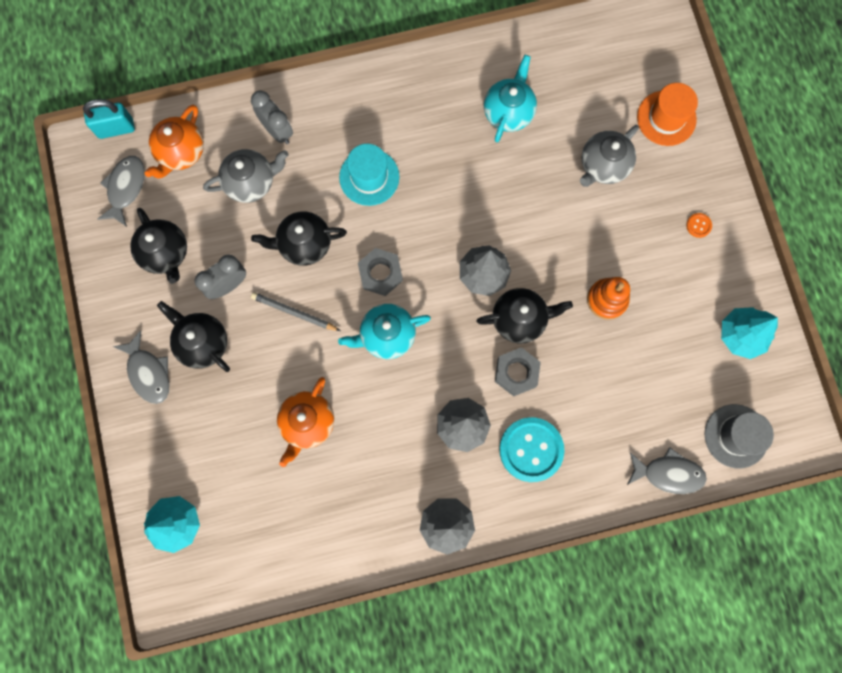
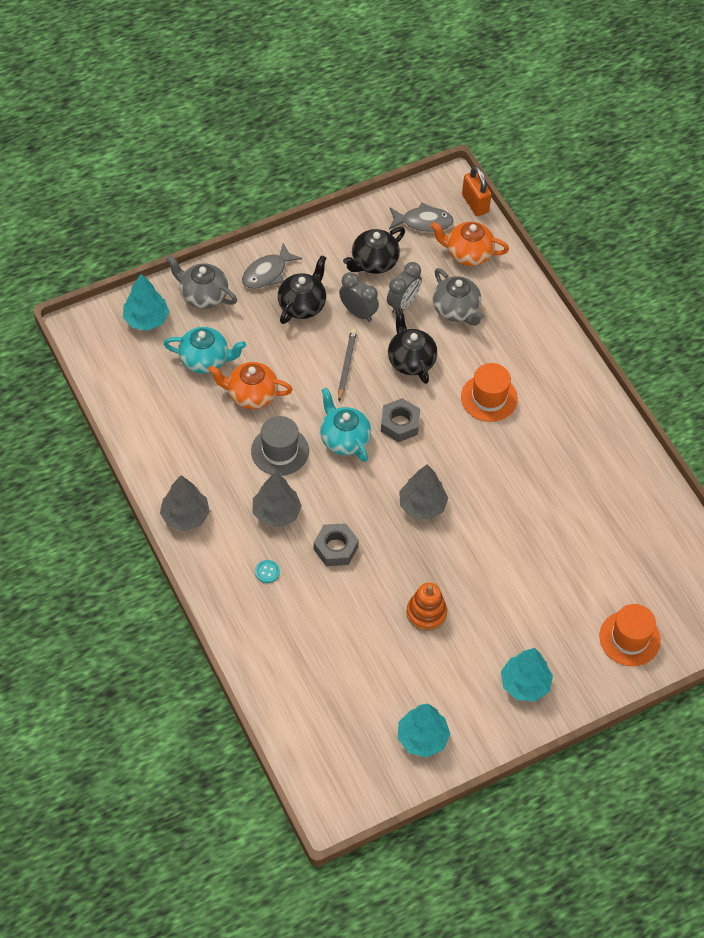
camera: 75 degrees right, 20 degrees down
(116, 128) = (475, 203): turquoise padlock -> orange padlock
(277, 131) = (510, 319): grey clock -> grey clock (403, 303)
(369, 177) = (489, 398): turquoise hat -> orange hat
(508, 112) = (590, 499): turquoise teapot -> turquoise teapot (205, 360)
(520, 319) = (387, 542): black teapot -> none
(531, 449) = (267, 572): turquoise button -> turquoise button, size x0.41
(603, 166) = (561, 589): grey teapot -> grey teapot (203, 295)
(668, 473) = (271, 691): grey fish -> none
(698, 225) = (525, 684): orange button -> turquoise tree
(736, 436) = (320, 747): grey hat -> grey hat (280, 451)

